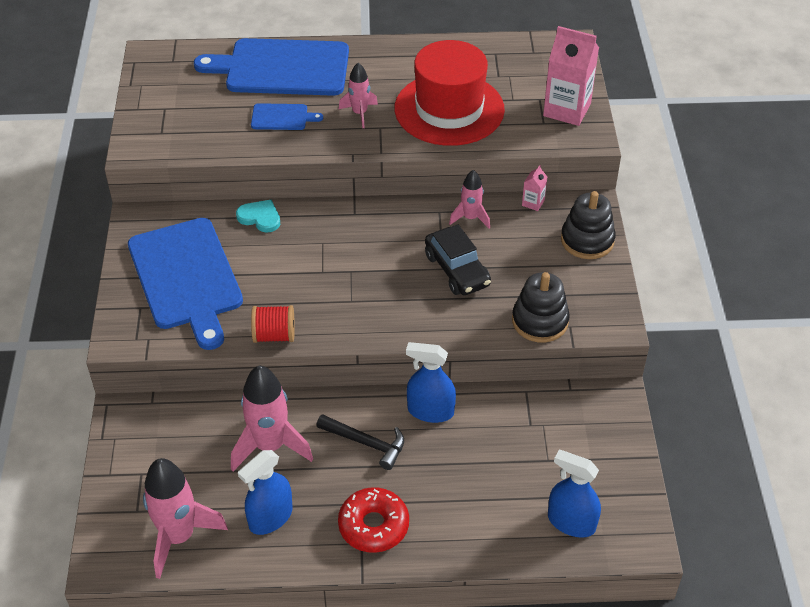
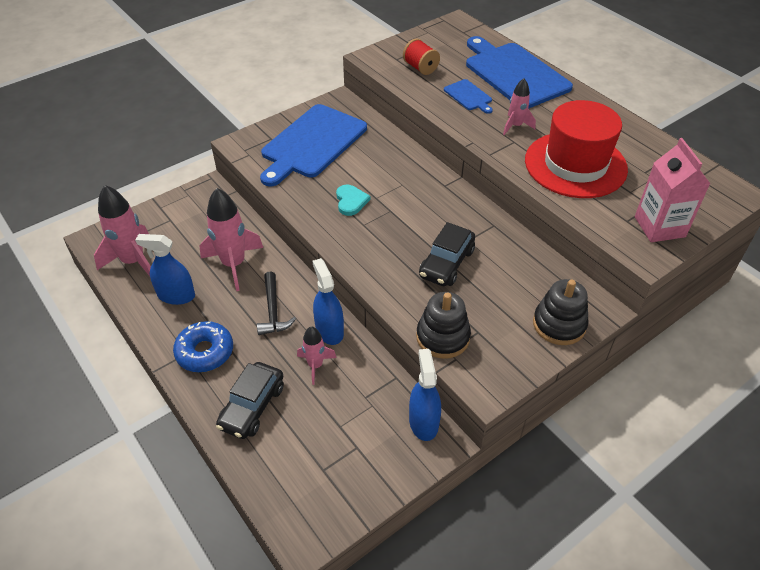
camera: 55 degrees right, 0 degrees up
(260, 217) = (394, 146): turquoise heart -> turquoise heart (351, 201)
(274, 335) = (299, 205): red spool -> red spool (420, 68)
(373, 526) = (205, 352): red donut -> blue donut
(470, 218) = (506, 245): pink rocket -> pink rocket (315, 365)
(474, 517) = (252, 407): none -> black car
(533, 203) = (562, 272): pink carton -> none
(571, 522) = (290, 473): blue spray bottle -> blue spray bottle (423, 422)

